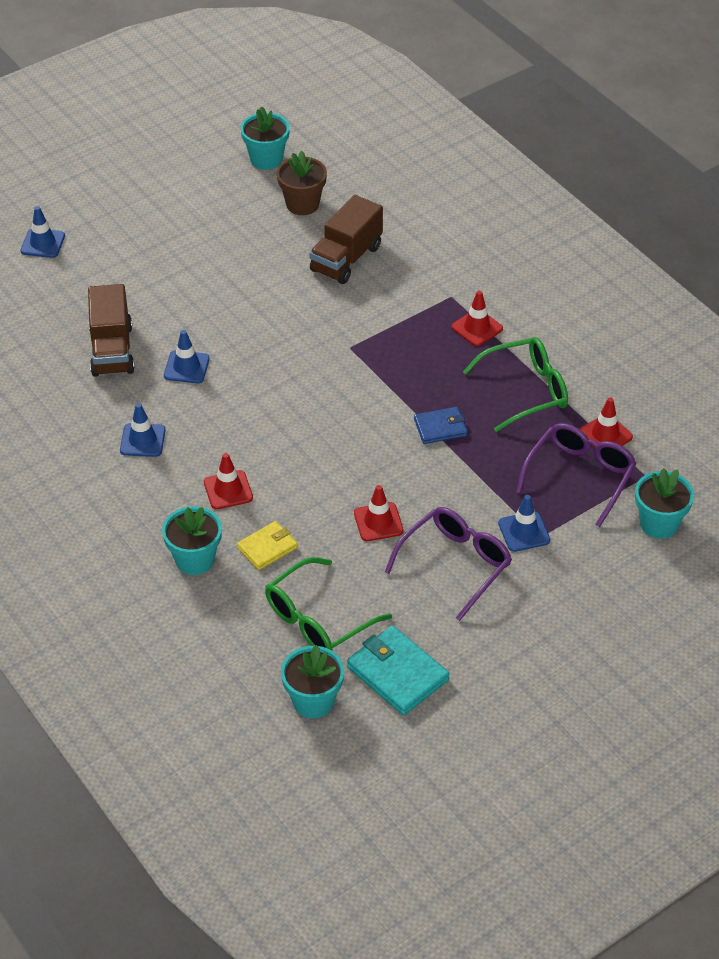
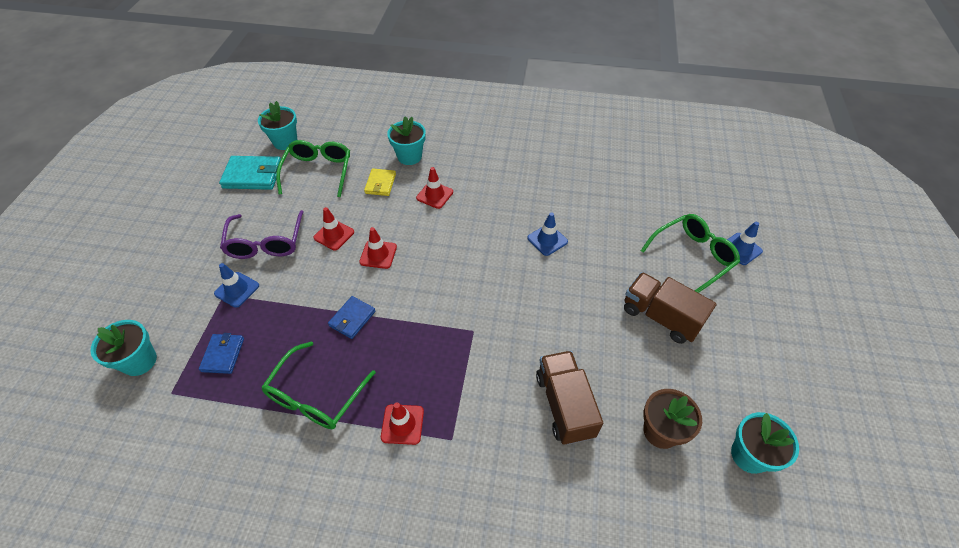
camera: 135 degrees right, 5 degrees up
(92, 267) = (692, 257): none -> green glasses
(112, 350) = (598, 218): brown truck -> brown truck (660, 317)
(142, 440) = (510, 187): blue traffic cone -> none
(579, 477) = (223, 355): purple glasses -> blue wallet
(605, 435) = (225, 405): red traffic cone -> red traffic cone (378, 254)

